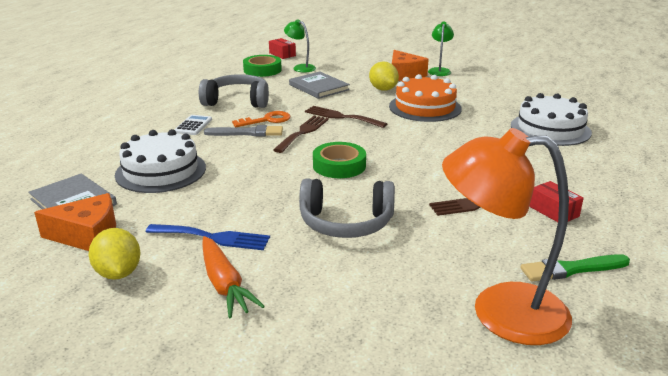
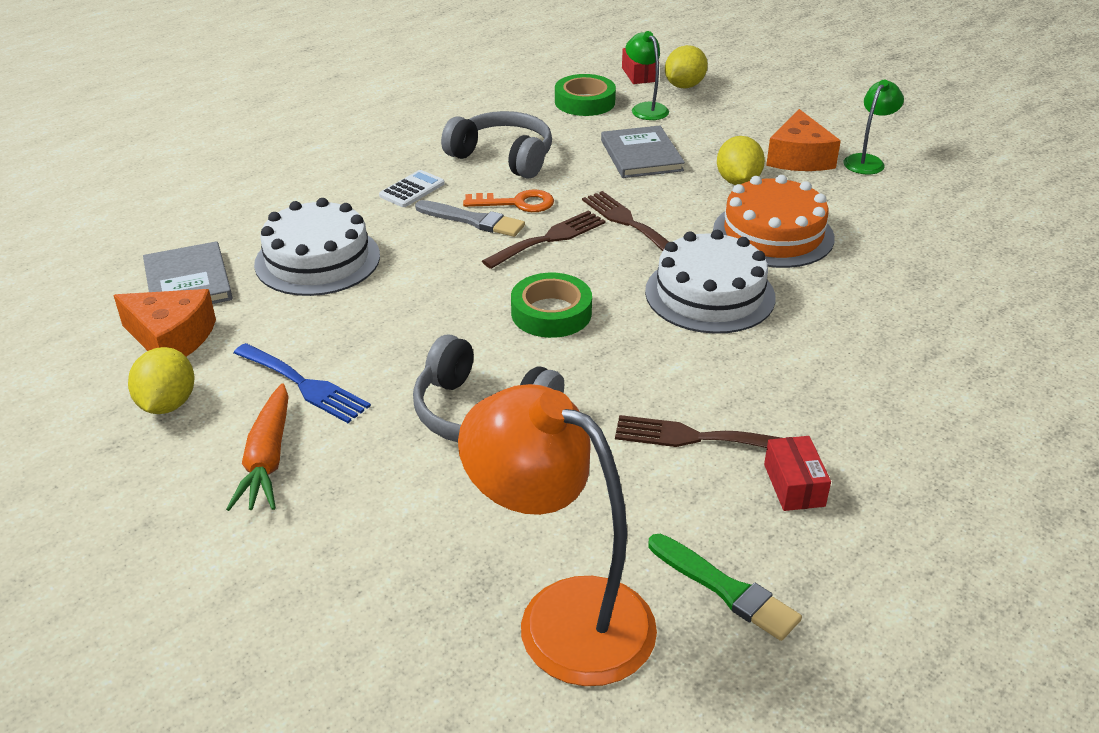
camera: 25 degrees right, 10 degrees up
(312, 55) = (684, 86): none -> yellow lemon
(550, 129) = (944, 329): white cake -> white cake (709, 294)
(572, 269) = (725, 589): green brush -> green brush turned 150 degrees counterclockwise

